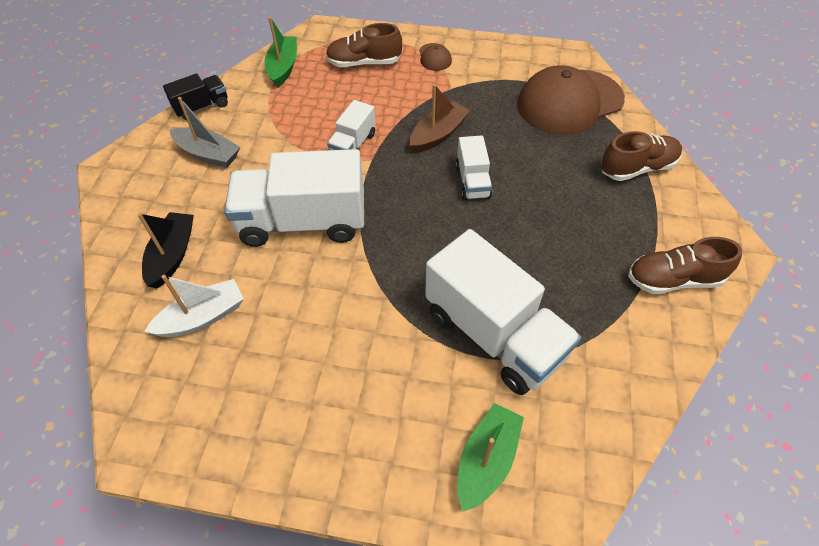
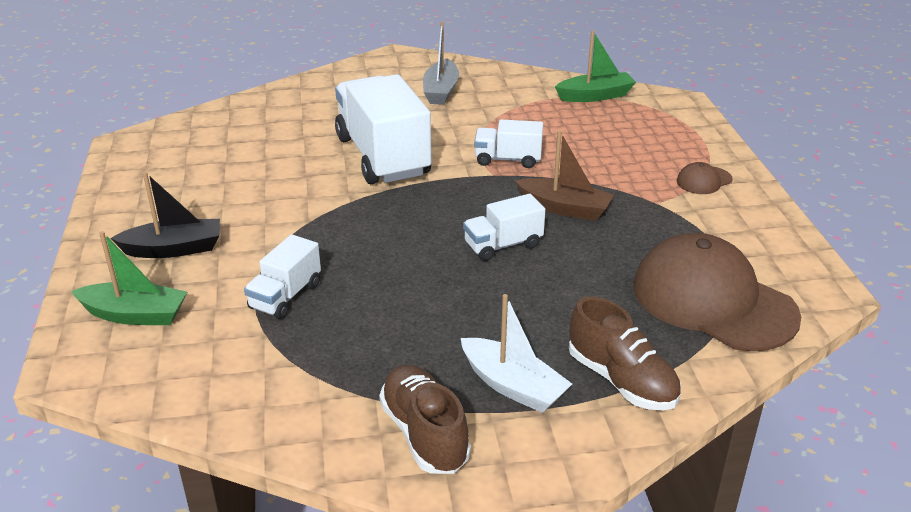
camera: 70 degrees right, 20 degrees down
(172, 255) = (313, 107): black boat -> black boat (174, 249)
(202, 107) = (501, 72): black truck -> none
(202, 317) = (253, 136): white boat -> white boat (513, 386)
(364, 63) = (647, 138): brown shoe -> none
(494, 334) = (285, 296): white truck -> white truck, size x0.49

